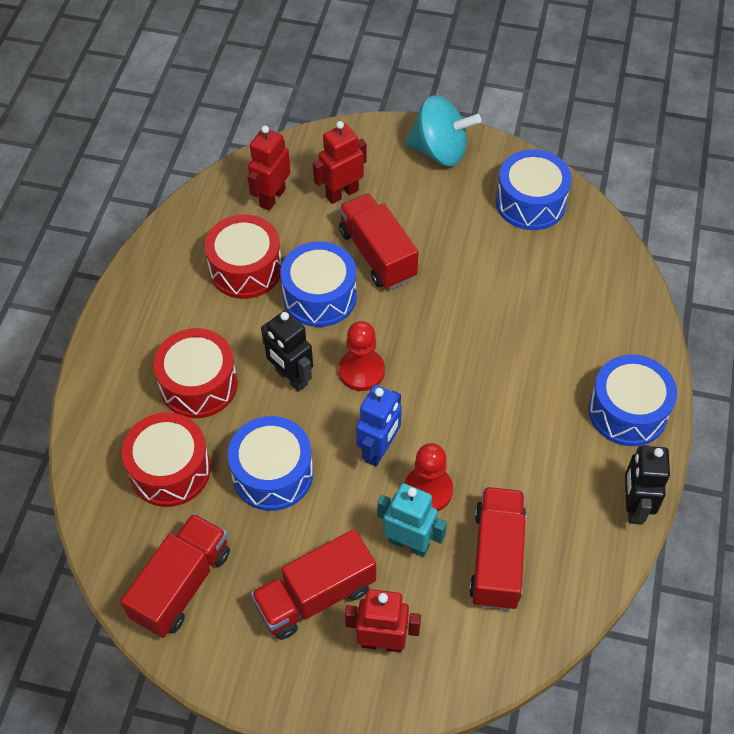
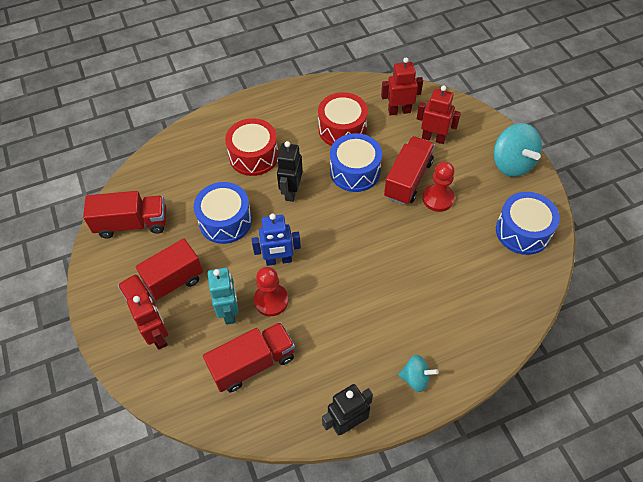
camera: 55 degrees right, 0 degrees up
(170, 470) = (194, 177): red drum -> none
(315, 596) = (165, 287): red truck -> red truck turned 60 degrees counterclockwise
(361, 371) = (323, 220): red pawn -> red pawn (438, 198)
(627, 411) = (415, 378): blue drum -> turquoise spinning top

